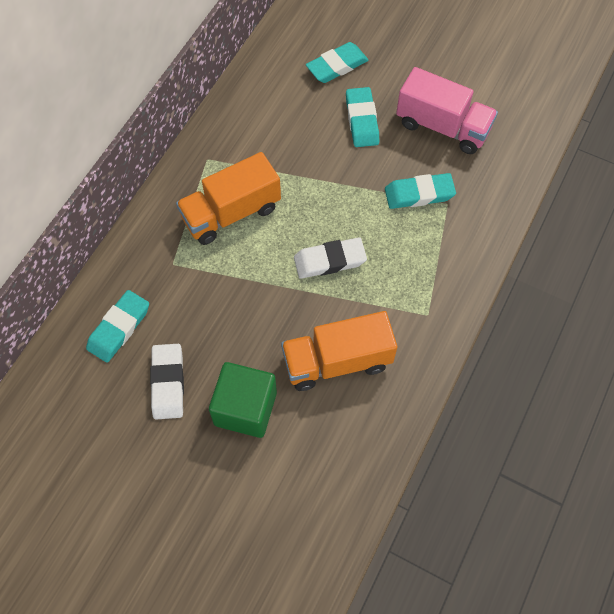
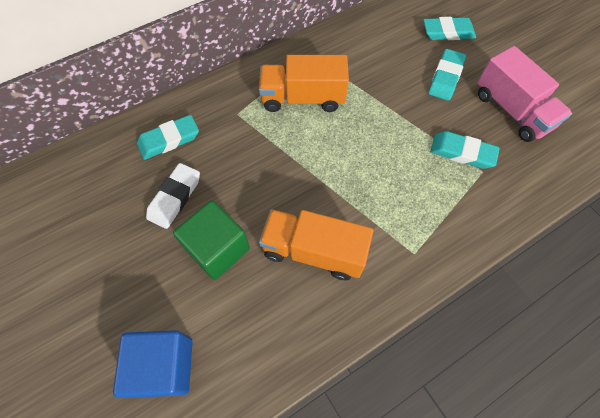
camera: 30 degrees right, 0 degrees up
(267, 536) = (164, 366): none -> blue cube
(329, 260) = (357, 168): white eraser -> none

